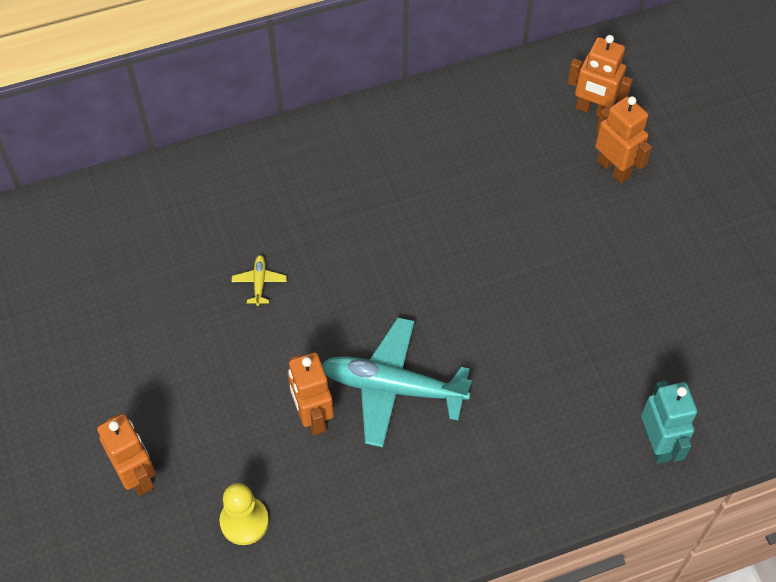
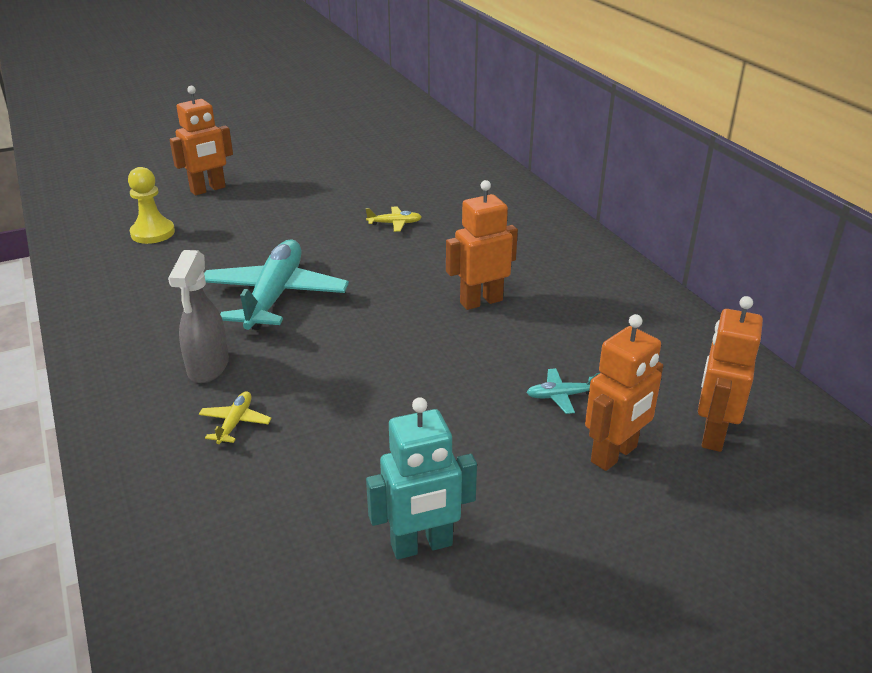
camera: 85 degrees right, 25 degrees down
(312, 417) = (248, 257): orange robot -> orange robot (481, 301)
(504, 433) = (208, 367): none -> grey spray bottle
(550, 187) = (561, 396): none -> turquoise plane
(578, 404) = (235, 423): none -> yellow plane
(657, 444) = (163, 495): turquoise robot -> turquoise robot (422, 545)

